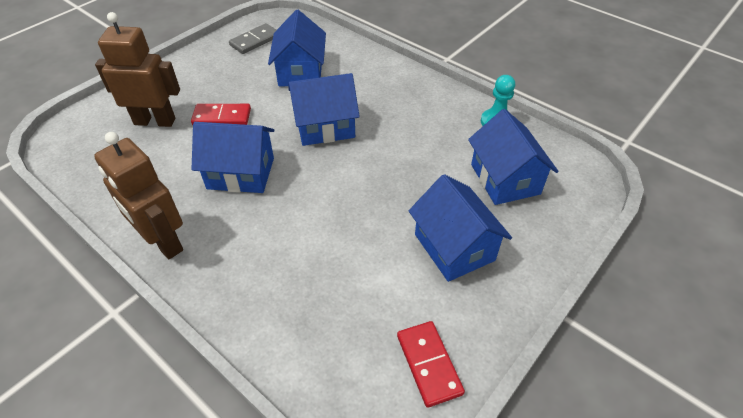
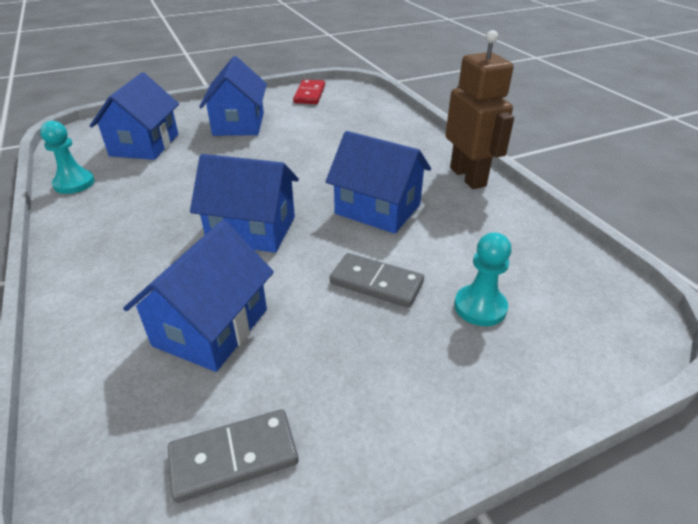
camera: 155 degrees left, 10 degrees down
(155, 121) = (480, 307): brown robot -> turquoise pawn
(222, 117) = (376, 283): red domino -> grey domino

